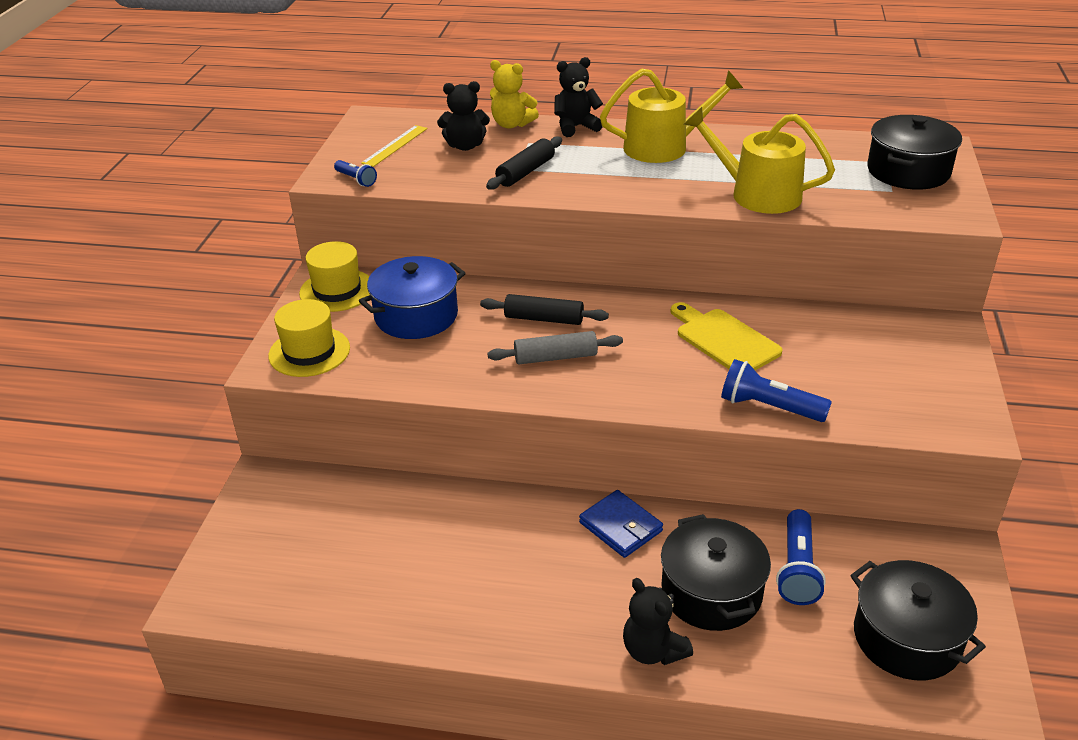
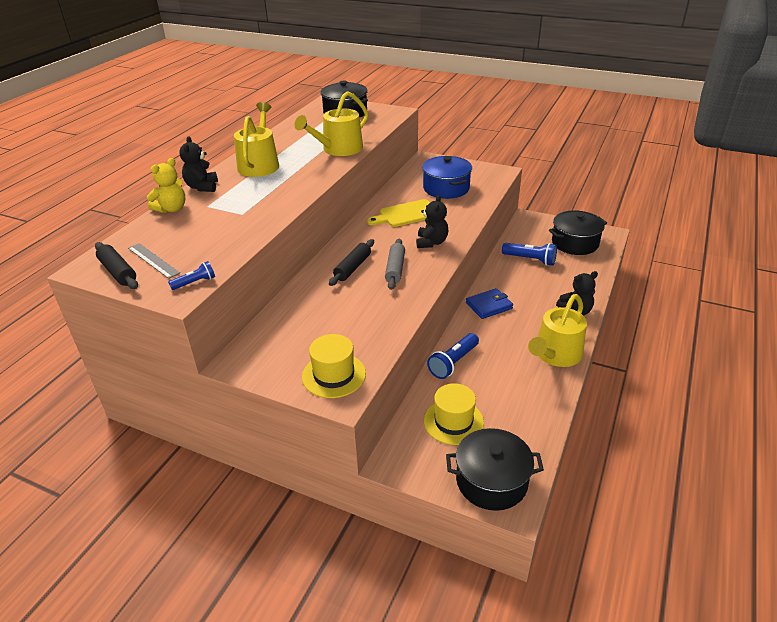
camera: 75 degrees left, 0 degrees up
(337, 290) = (257, 355): yellow hat -> yellow hat (453, 421)
(395, 145) = (153, 260): yellow ruler -> grey ruler
(416, 316) = (317, 319): blue pot -> blue pot (446, 188)
(465, 146) = (186, 230): black teddy bear -> black teddy bear (431, 242)
(515, 628) = (556, 354): none -> yellow watering can
(525, 172) = (249, 212): black rolling pin -> black rolling pin (118, 272)
(711, 592) = (540, 286): black pot -> black pot (491, 481)
(769, 407) = (468, 213): blue flashlight -> blue flashlight (453, 363)

